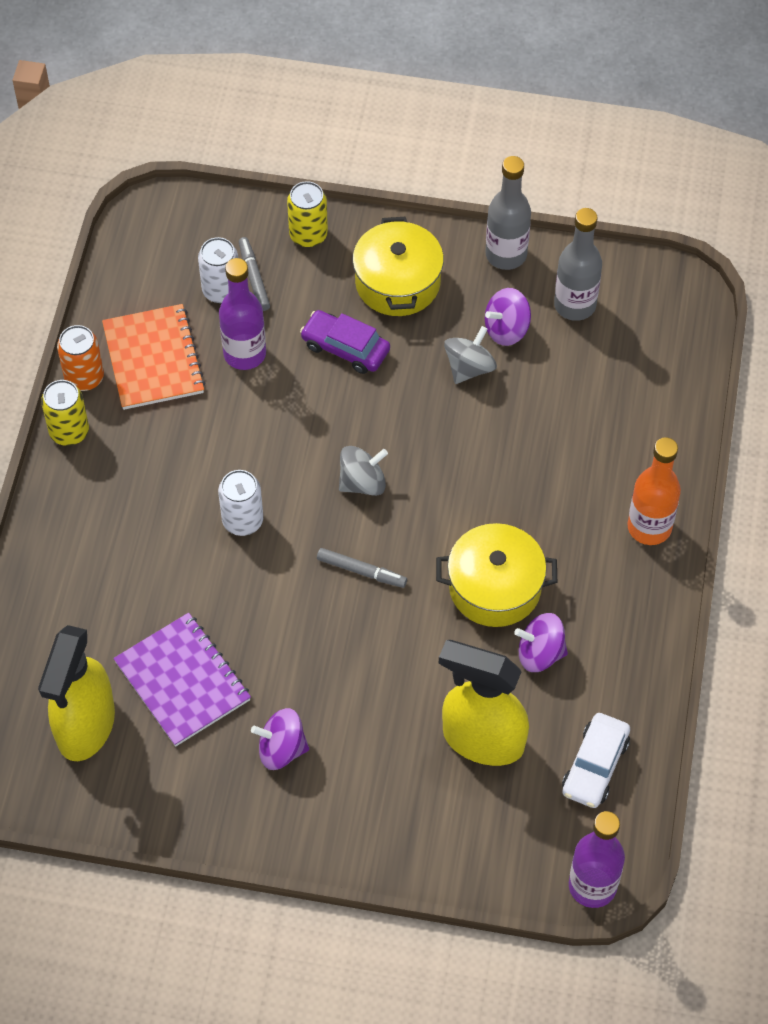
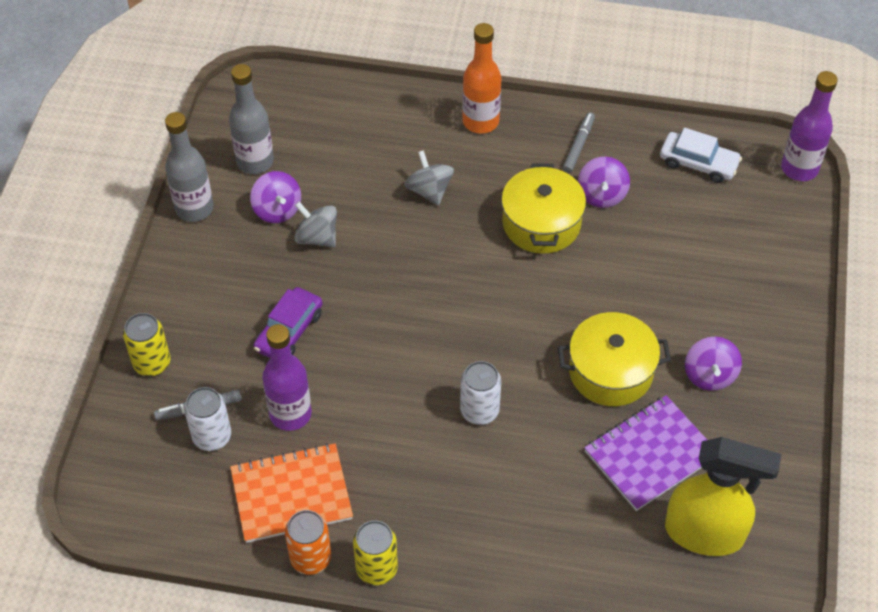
camera: 90 degrees left, 5 degrees down
(361, 571) = (529, 317): grey marker -> grey marker (578, 146)
(362, 482) = (438, 317): grey spinning top -> grey spinning top (429, 190)
(397, 282) = (217, 290): yellow pot -> yellow pot (610, 371)
(482, 739) = (684, 234): yellow spray bottle -> none

